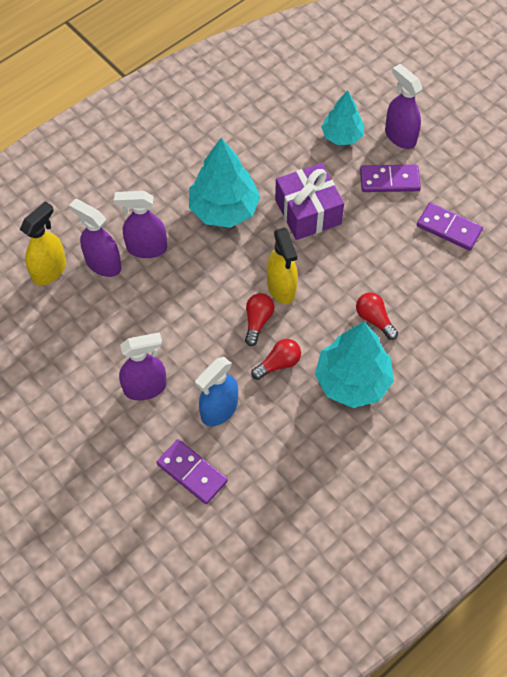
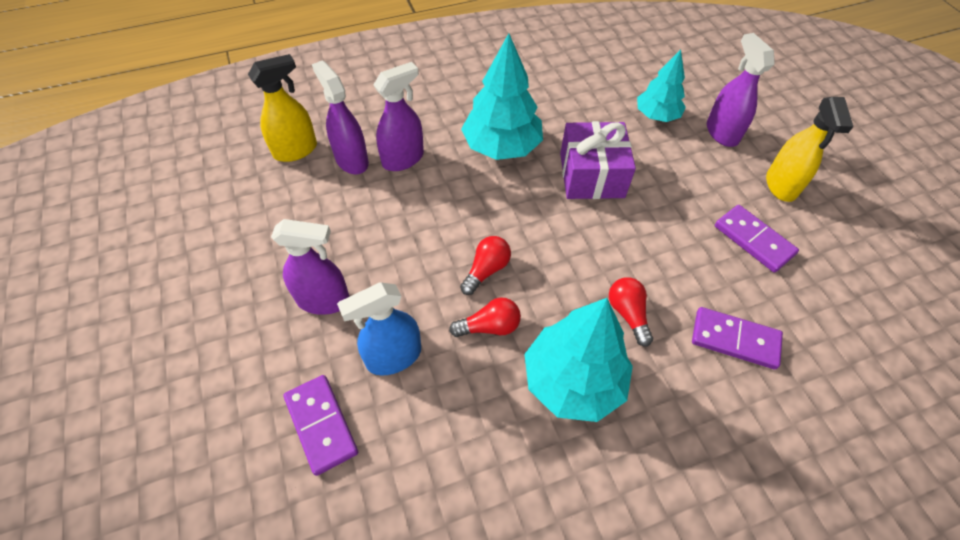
camera: 20 degrees right, 5 degrees down
(146, 248) = (403, 159): purple spray bottle -> purple spray bottle turned 120 degrees clockwise
(281, 288) = (529, 243): yellow spray bottle -> yellow spray bottle (781, 185)
(389, 180) = (696, 171): purple domino -> purple domino (735, 339)

